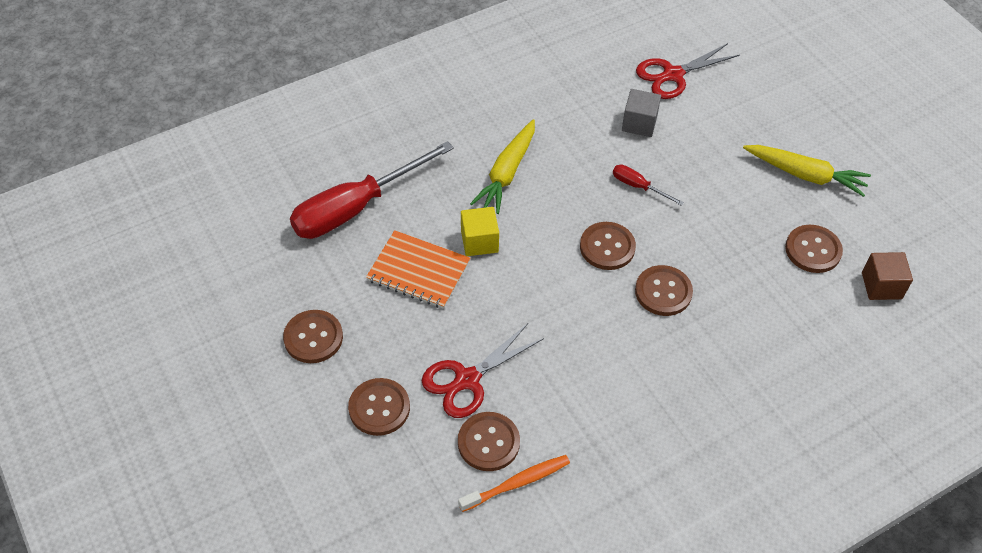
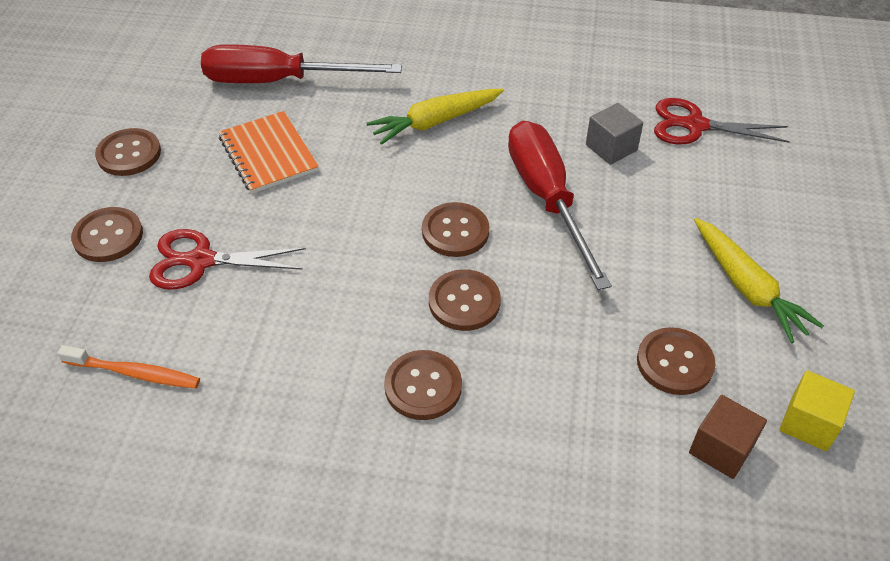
camera: 40 degrees right, 5 degrees down
(479, 241) = (346, 161): yellow cube -> yellow cube (809, 423)
(488, 442) = (154, 322): brown button -> brown button (423, 386)
(638, 186) = (547, 199): red screwdriver -> red screwdriver, size x2.31

